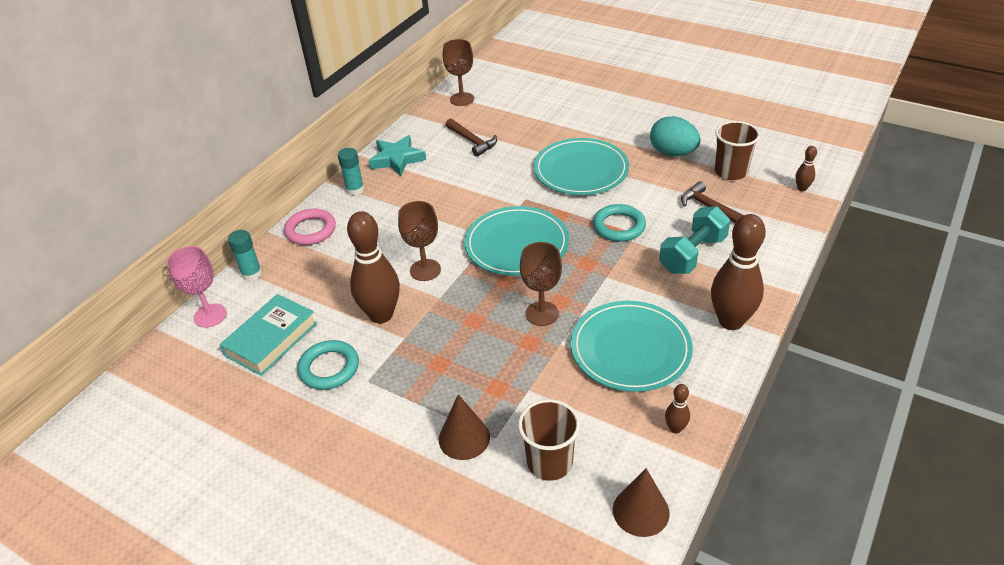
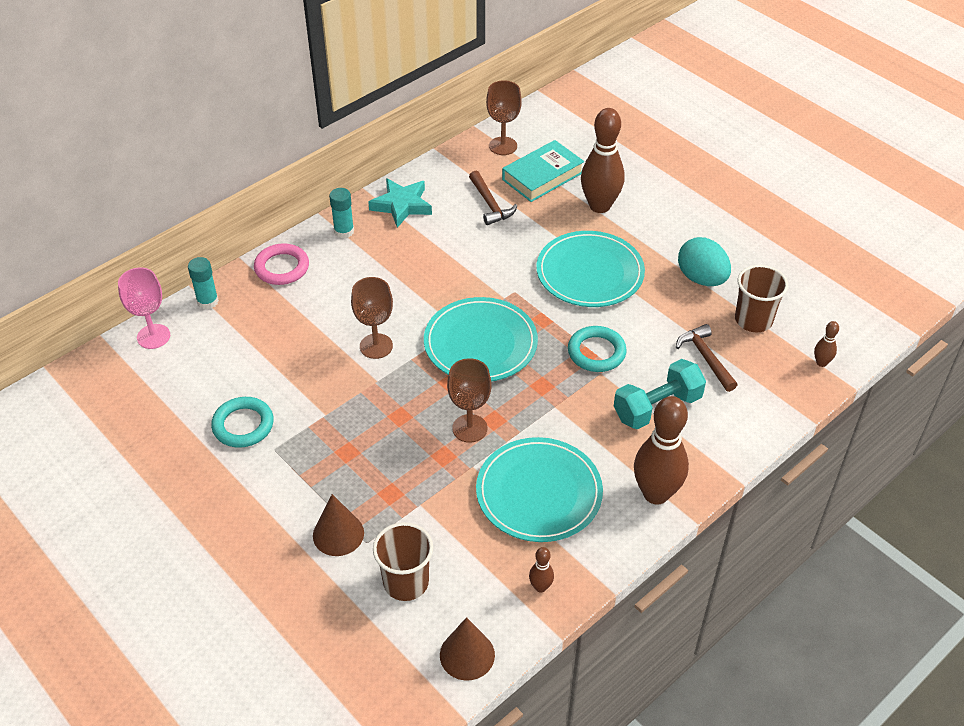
camera: 15 degrees right, 5 degrees up
(271, 339) = (201, 378): turquoise book -> turquoise book (542, 176)
(381, 315) = (313, 383): brown bowling pin -> brown bowling pin (599, 206)

